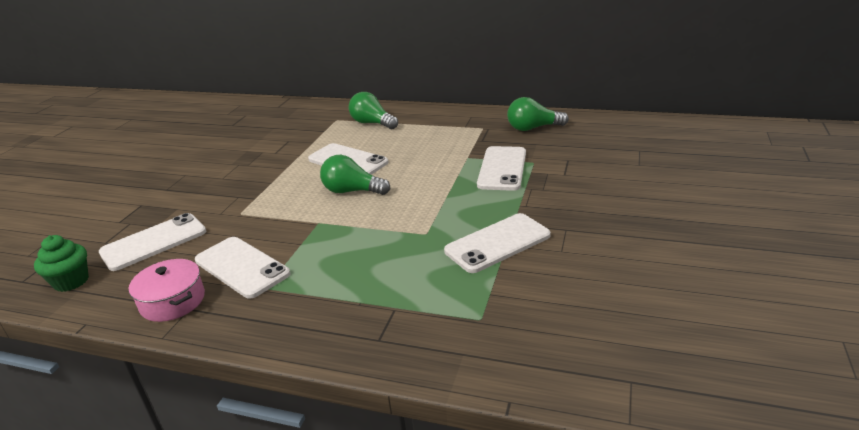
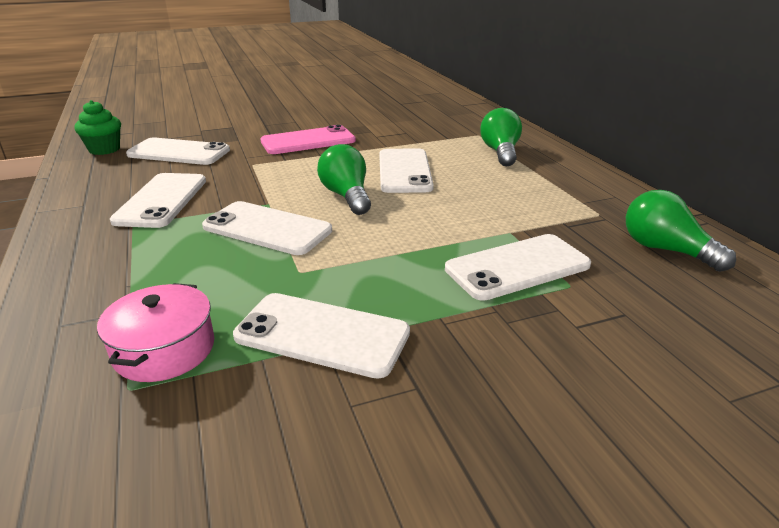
camera: 50 degrees right, 0 degrees up
(173, 301) = (92, 194): pink pot -> pink pot (164, 349)
(236, 180) = (308, 141): none -> pink phone
(355, 231) = (267, 228): none -> white phone

